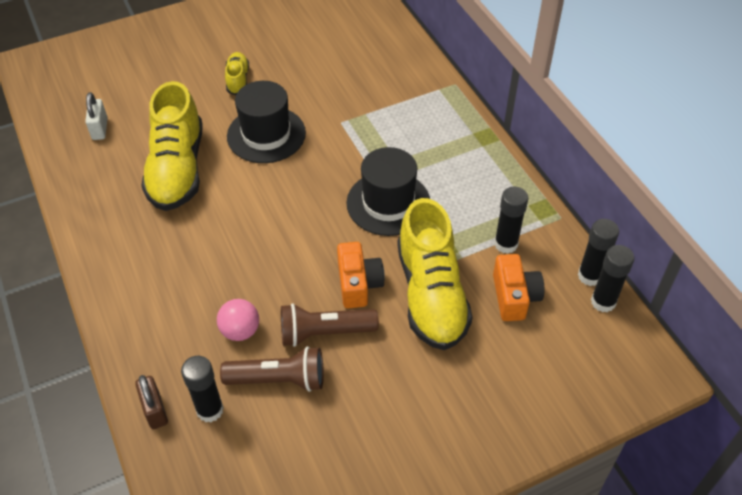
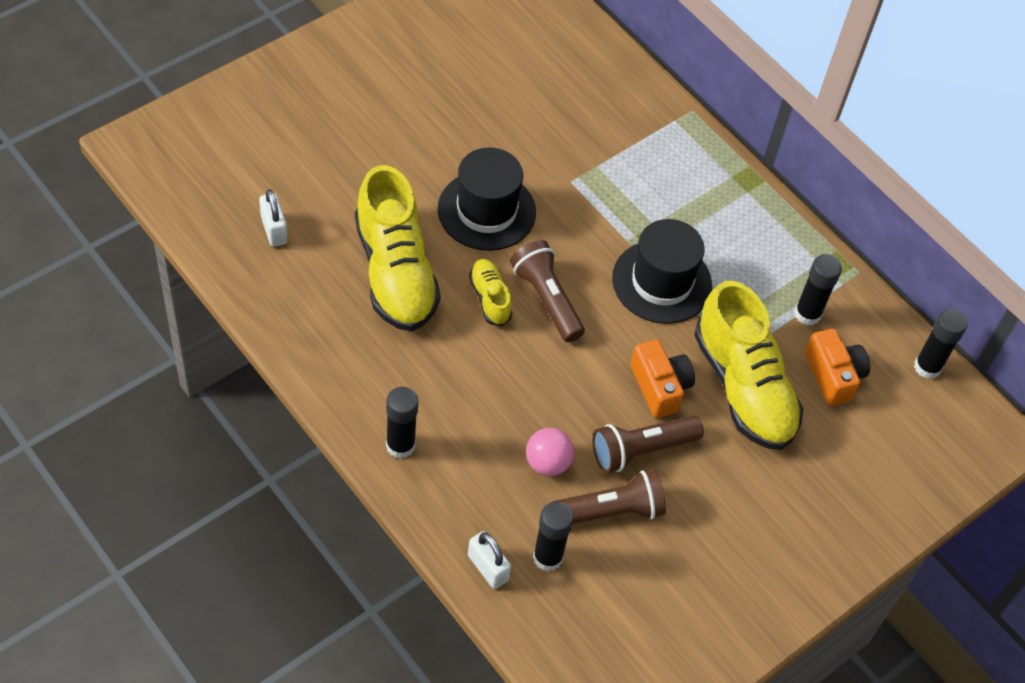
camera: 20 degrees left, 5 degrees up
(155, 410) = (487, 568): brown padlock -> white padlock
(238, 80) = (422, 137): yellow shoe -> yellow shoe (490, 298)
(288, 204) = (546, 299): none -> brown flashlight
(589, 276) = (906, 339): black glue stick -> black glue stick (400, 445)

